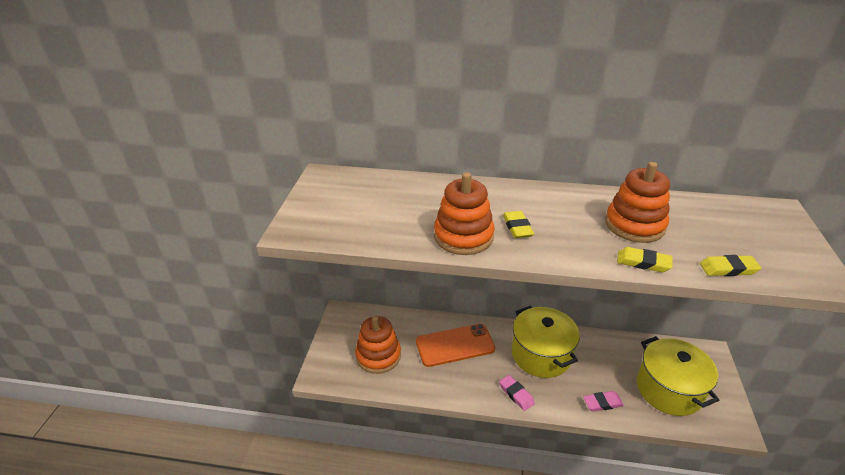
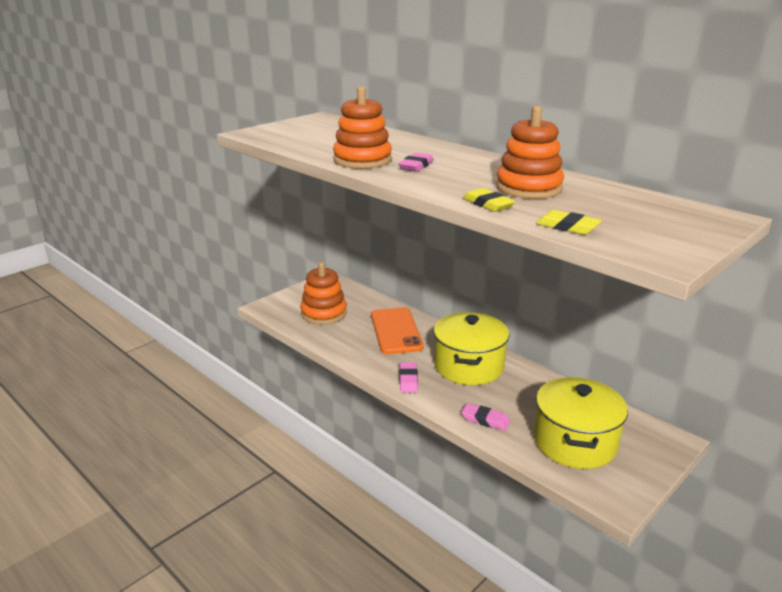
camera: 35 degrees right, 10 degrees down
(455, 345) = (396, 331): orange phone -> orange phone turned 60 degrees clockwise
(517, 227) = (416, 166): yellow eraser -> pink eraser

